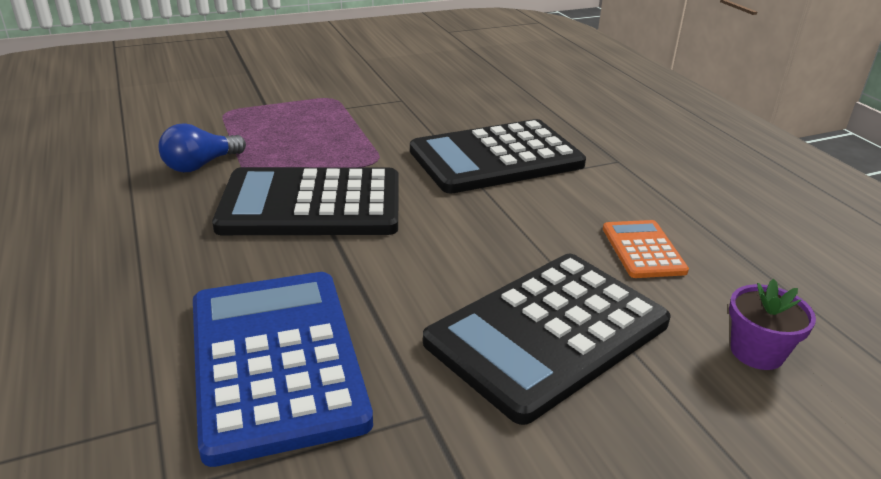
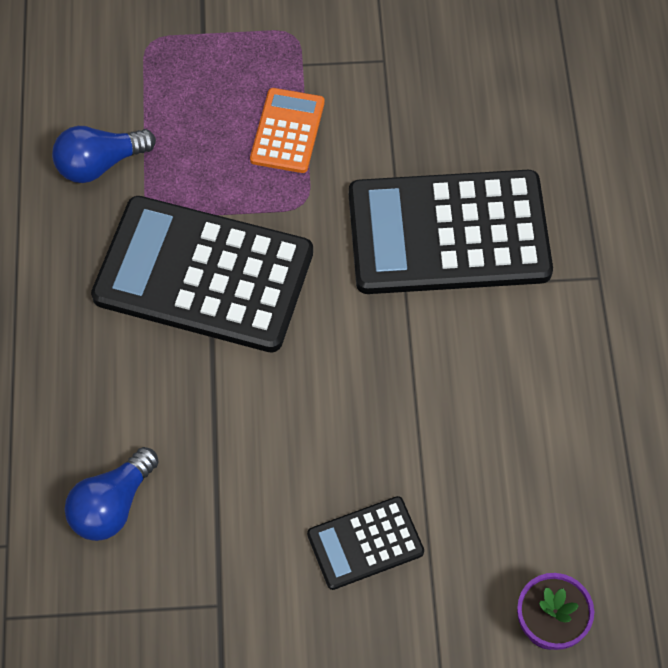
camera: 20 degrees right, 30 degrees up
(275, 360) = (112, 506): blue calculator -> blue light bulb
(548, 333) = (365, 543): black calculator -> black calculator, size x0.48
(643, 250) = (528, 452): orange calculator -> orange calculator (287, 131)

